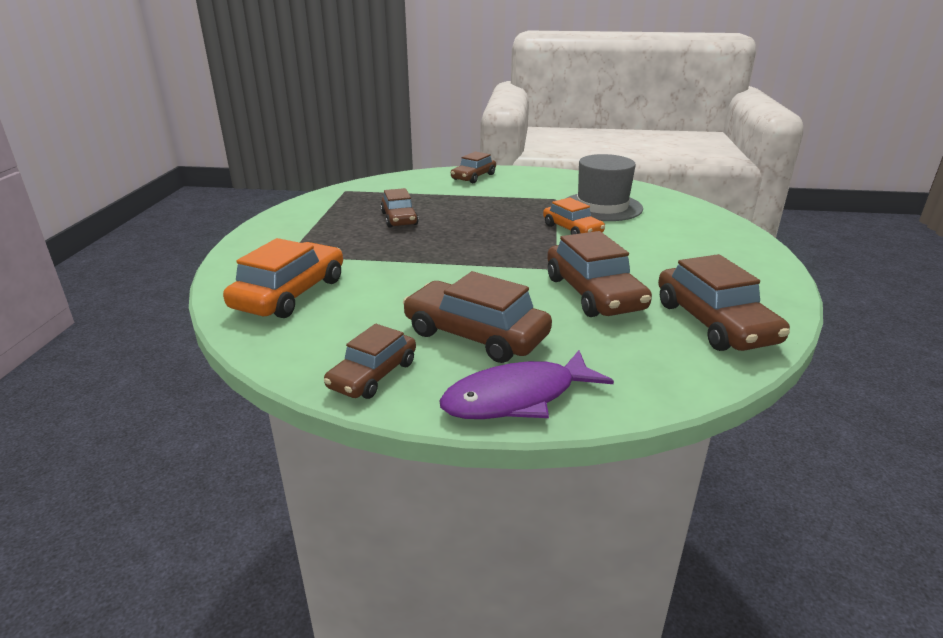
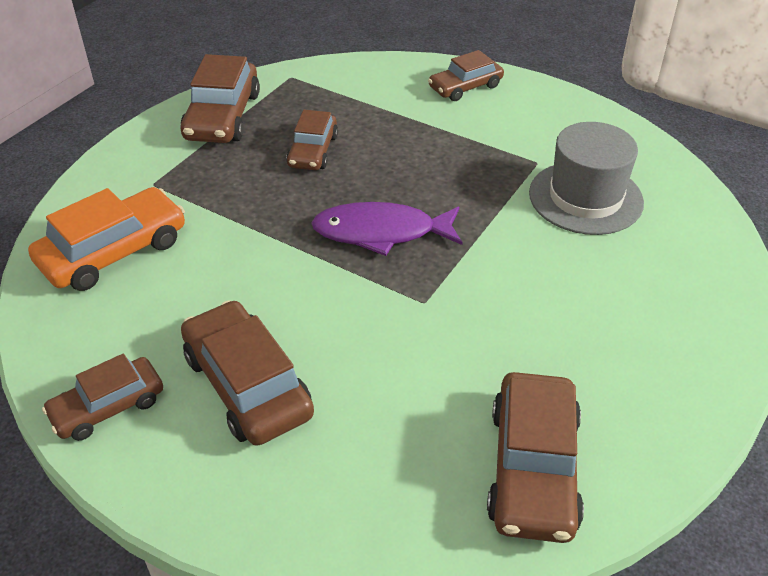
camera: 25 degrees right, 15 degrees up
(517, 397) = (216, 496): purple fish -> purple fish (381, 232)
(572, 229) = (505, 234): orange car -> none
(593, 293) = (431, 363): brown car -> brown car (222, 116)

